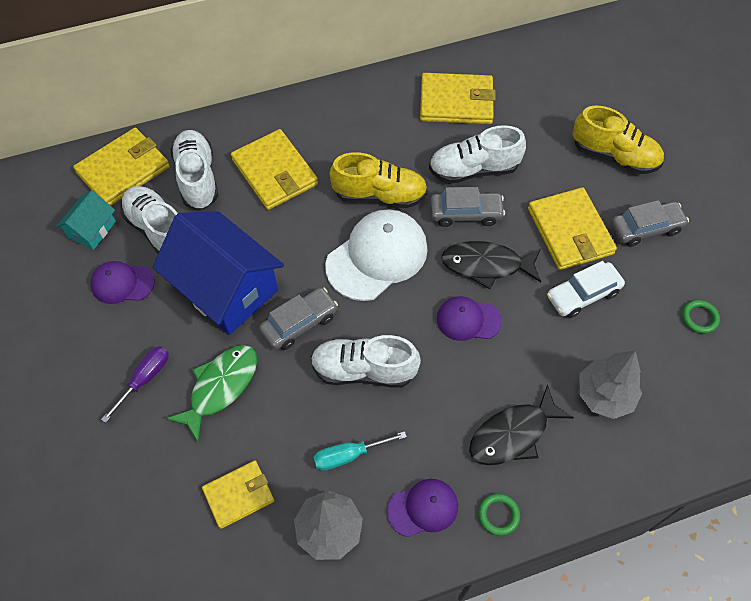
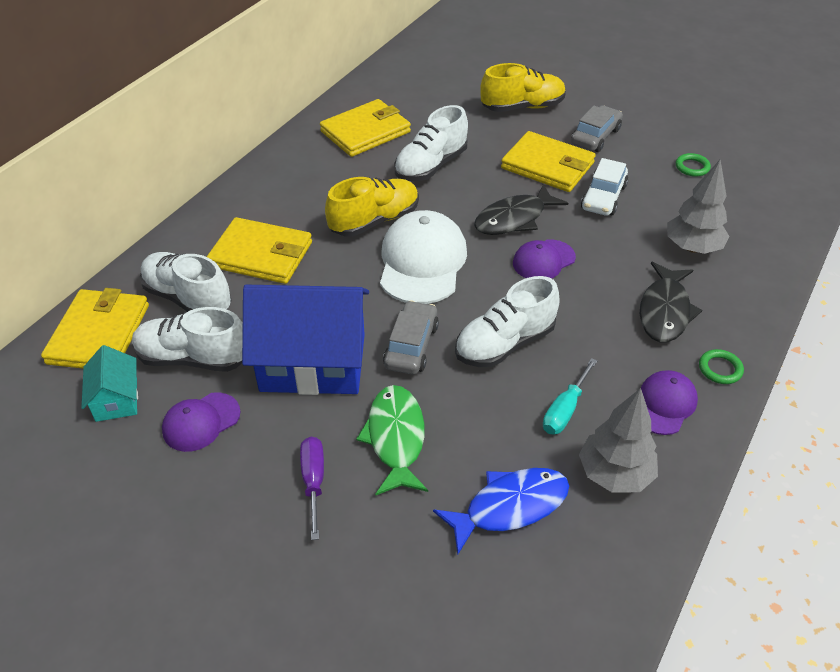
camera: 40 degrees left, 15 degrees down
(239, 495) = (510, 507): yellow wallet -> blue fish
(465, 213) = (458, 196): grey car -> none

